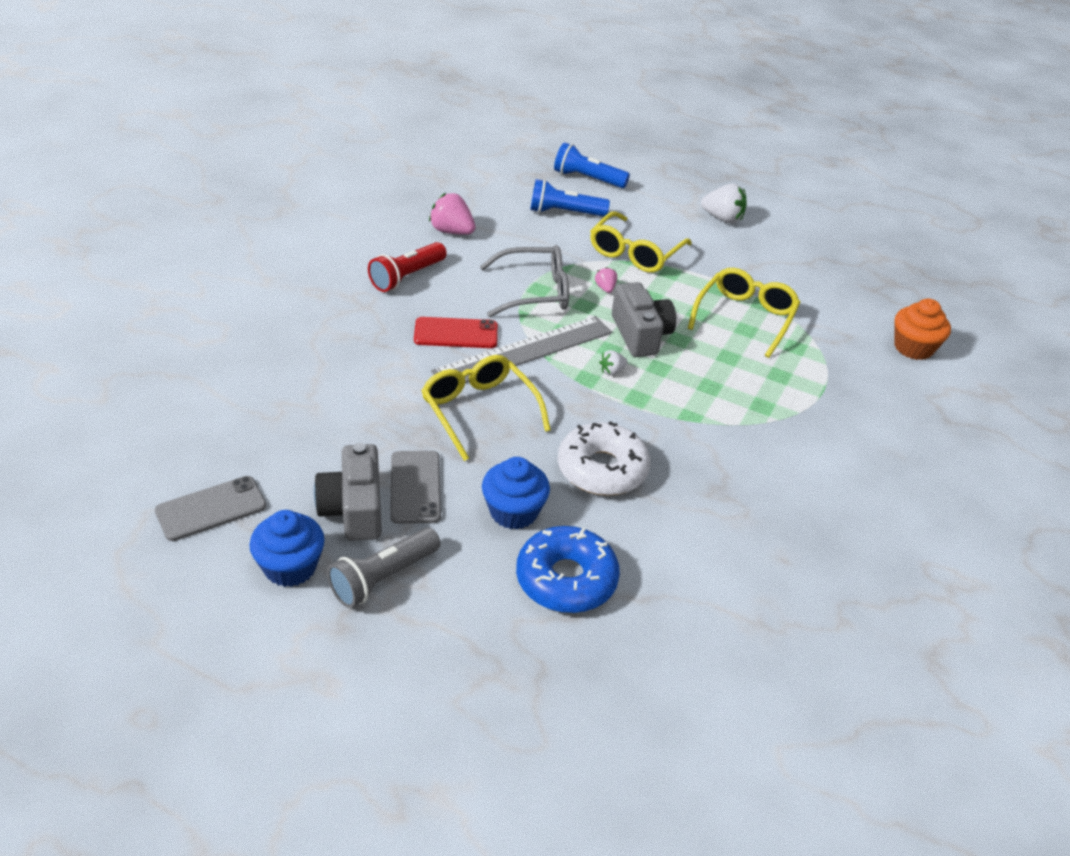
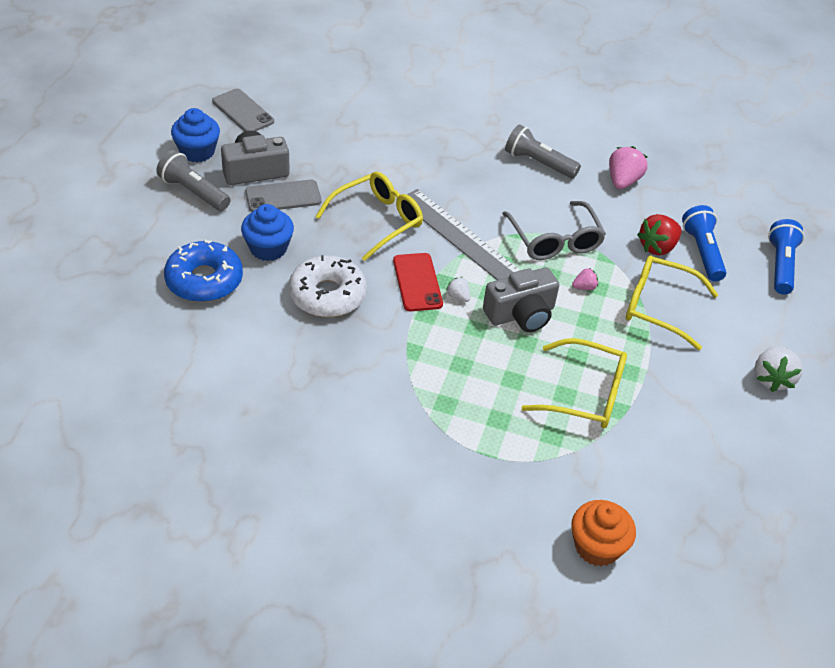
camera: 80 degrees right, 5 degrees up
(407, 277) = (538, 163): red flashlight -> grey flashlight
(456, 333) = (472, 198): red phone -> red phone (417, 282)
(554, 235) = (657, 247): none -> red strawberry

